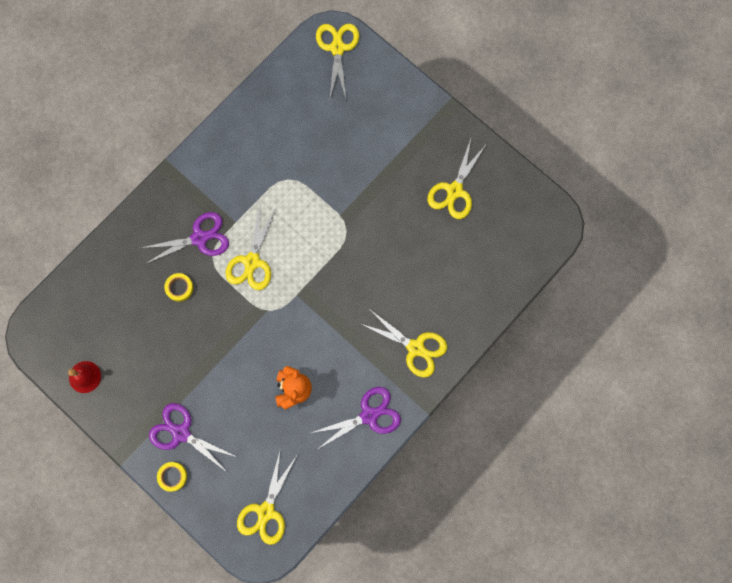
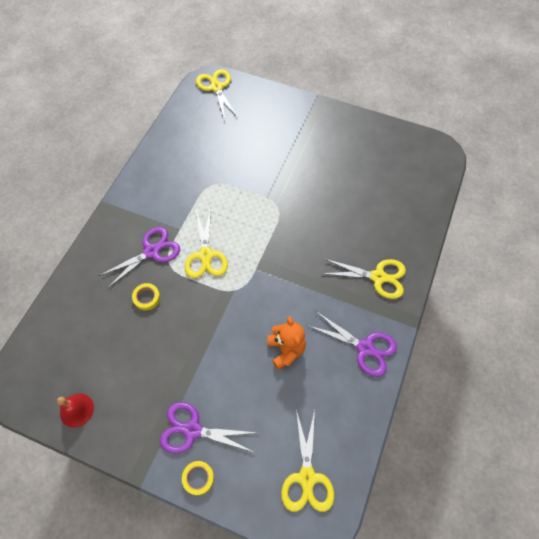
camera: 20 degrees left, 15 degrees down
(369, 415) = (365, 348): purple scissors -> purple scissors turned 75 degrees clockwise
(454, 191) = (351, 153): yellow scissors -> none

